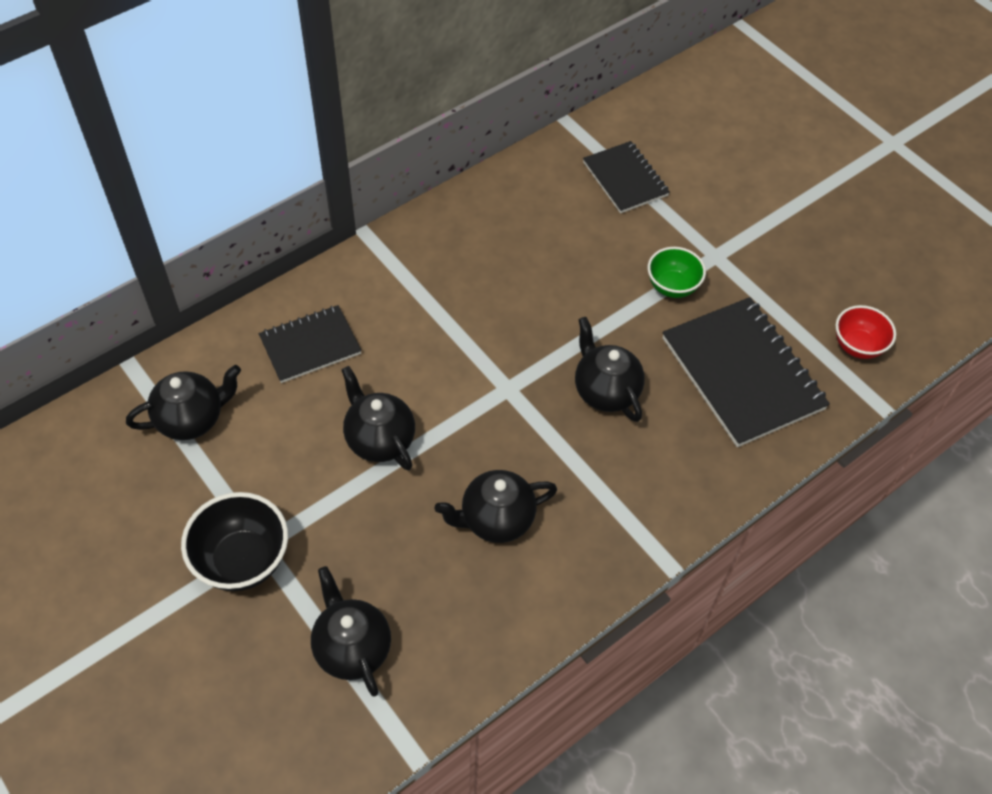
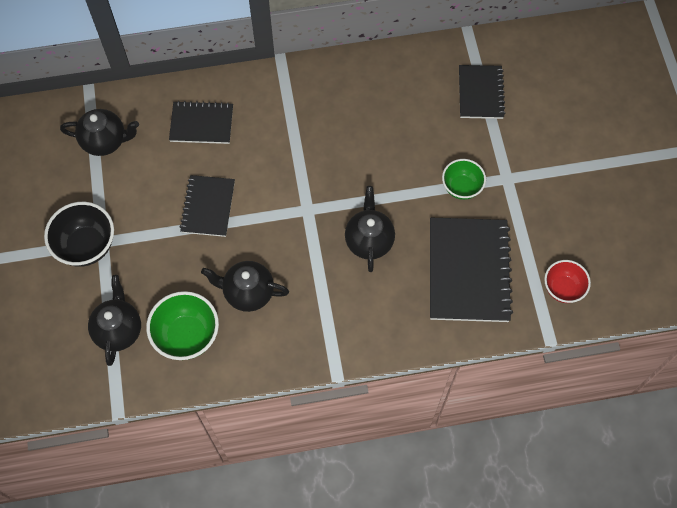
camera: 30 degrees right, 10 degrees up
(379, 439) = (208, 207): black teapot -> black notebook
(450, 611) = (187, 336): none -> green bowl

